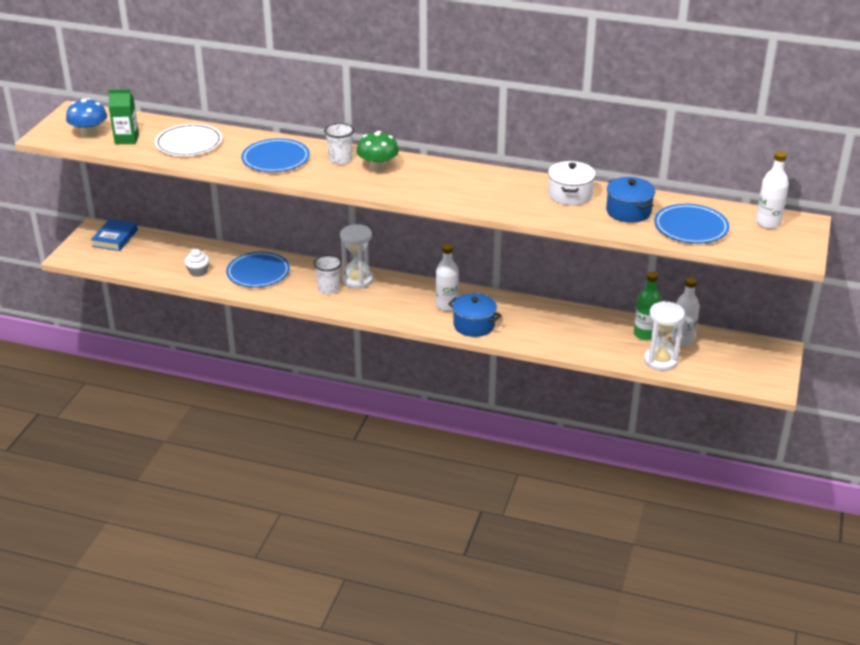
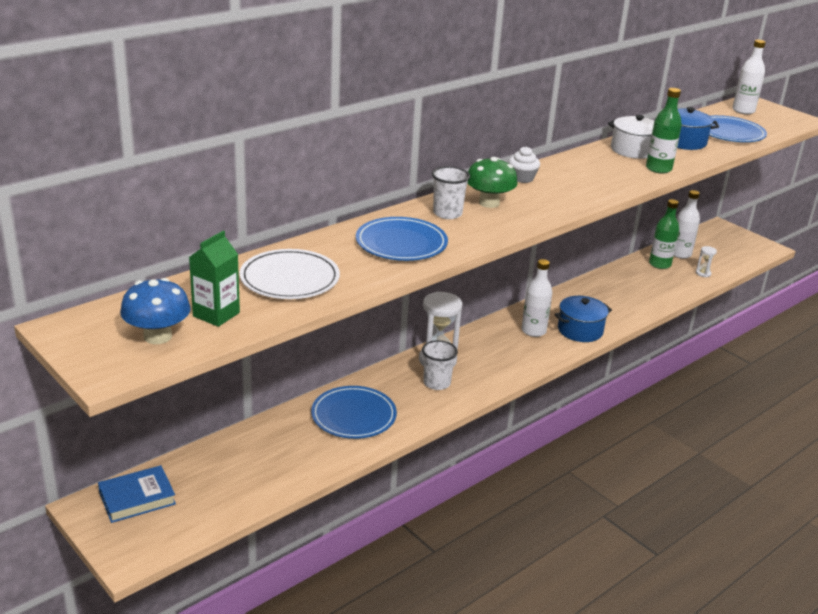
camera: 60 degrees left, 5 degrees down
(115, 238) = (137, 498): blue book -> blue book turned 75 degrees counterclockwise
(198, 272) = (302, 457): white cupcake -> white cupcake (522, 178)
(545, 213) = (658, 169): none -> green bottle
(660, 361) = (703, 273): white hourglass -> white hourglass, size x0.47

